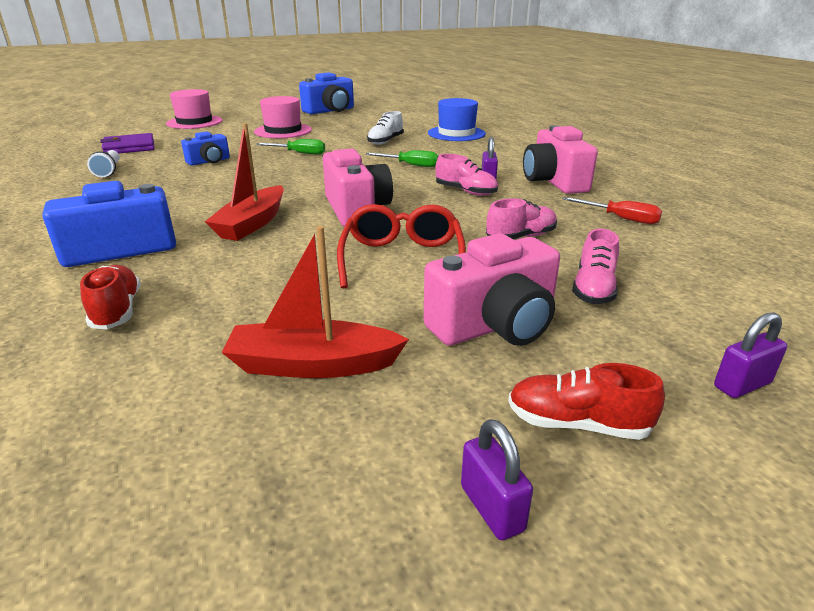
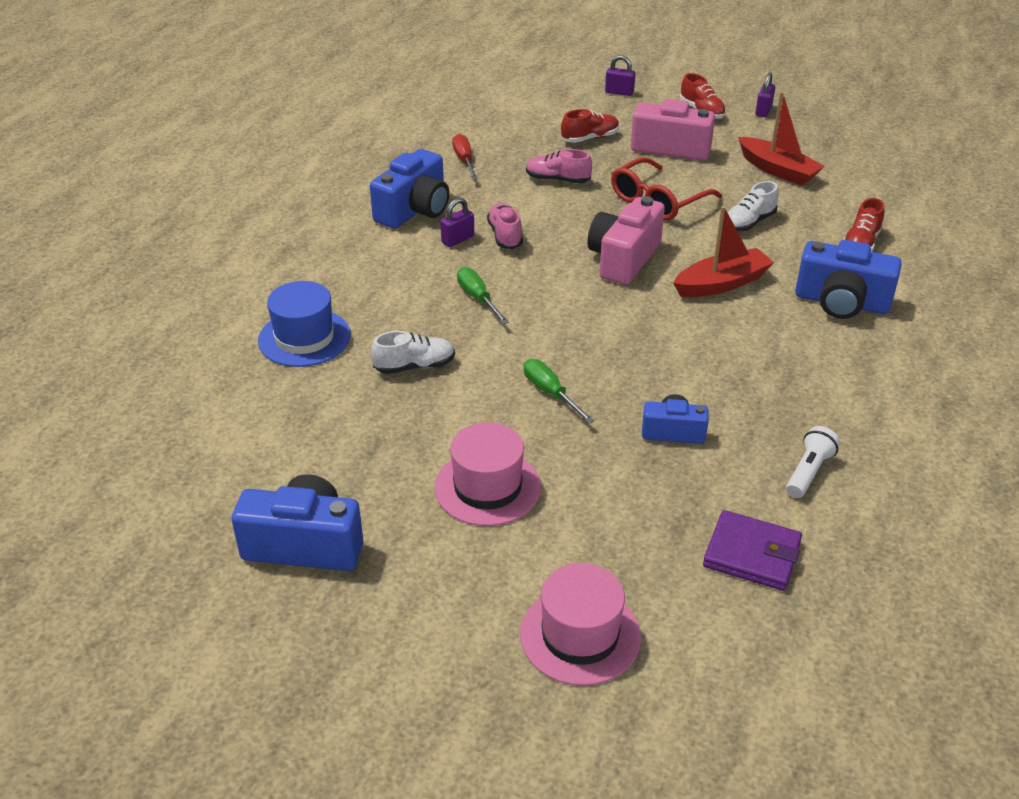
camera: 135 degrees left, 10 degrees up
(279, 278) = (748, 223): none -> white shoe
(554, 181) = (414, 210): pink camera -> blue camera
(593, 289) = (590, 138): pink shoe -> red shoe

